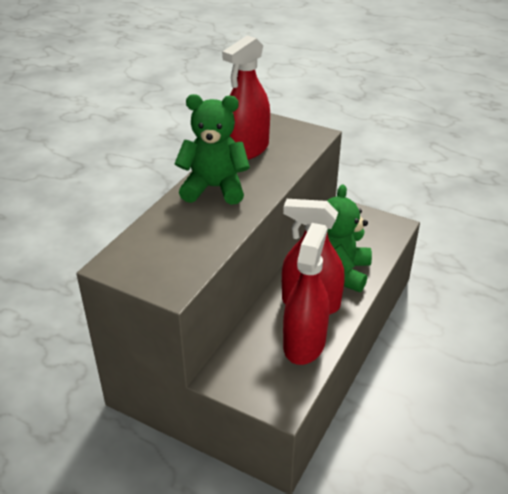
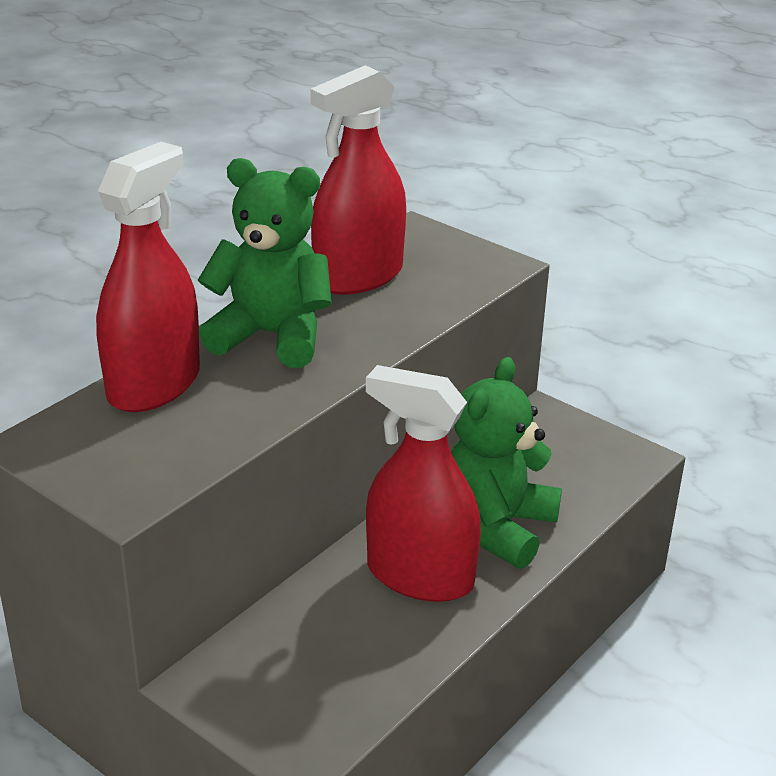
camera: 10 degrees right, 5 degrees down
(304, 343) = (382, 646): red spray bottle -> red spray bottle (154, 384)

